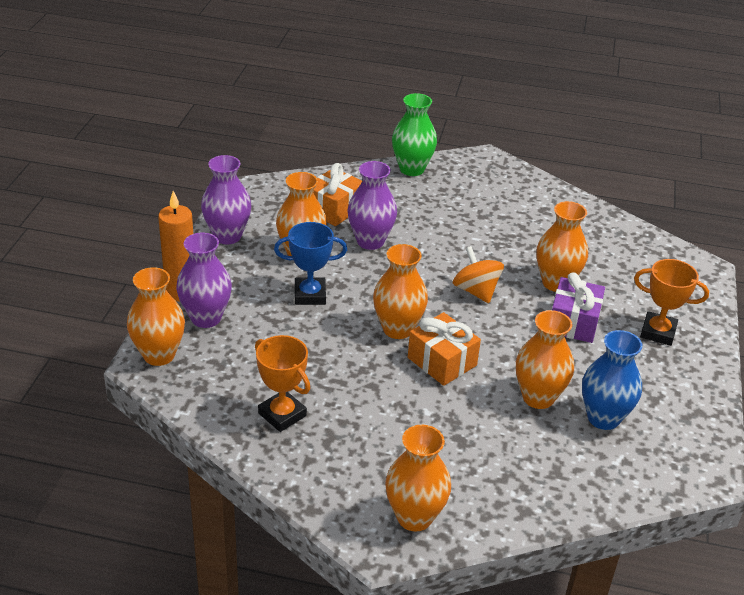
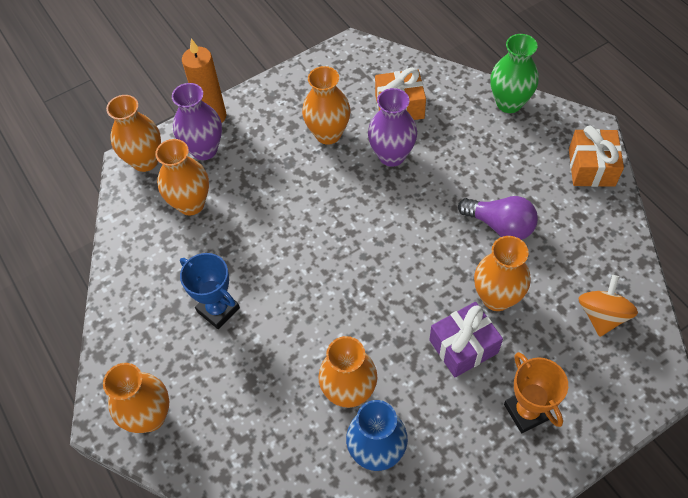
camera: 50 degrees right, 20 degrees up
(227, 236) = (295, 85): purple vase -> none
(282, 414) = (163, 266): orange trophy -> none
(310, 295) = (292, 177): blue trophy -> blue trophy (218, 309)
(397, 329) = (319, 251): orange vase -> orange vase (191, 204)
(442, 361) = (317, 304): orange gift -> orange gift (591, 167)
(476, 291) = (419, 259): orange spinning top -> orange spinning top (602, 315)
(502, 241) = (500, 225): none -> purple light bulb

